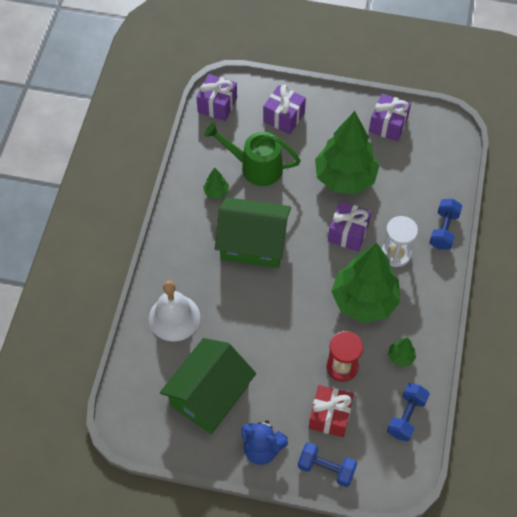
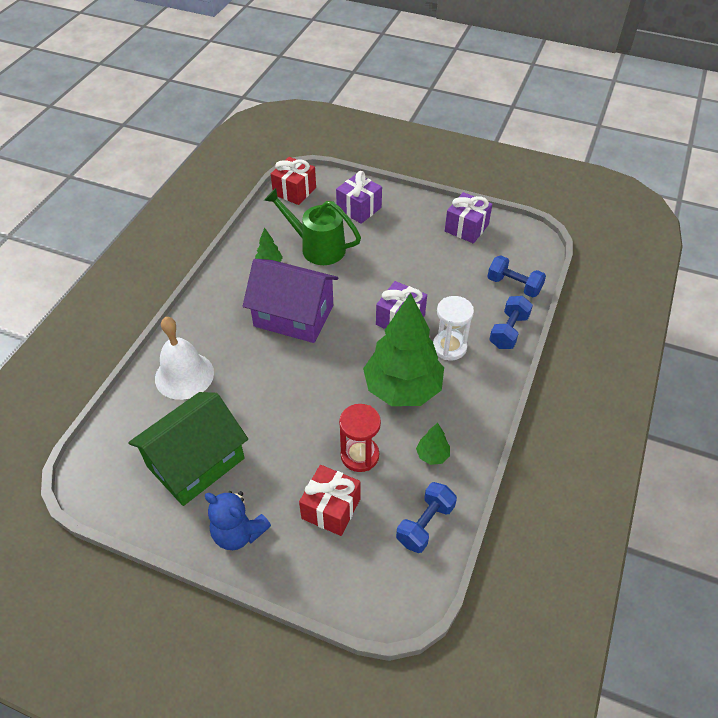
camera: 10 degrees right, 10 degrees down
(217, 105) = (294, 191): purple gift -> red gift
(253, 243) = (294, 316): green house -> purple house
(326, 468) = (310, 570): blue dumbbell -> blue dumbbell (514, 285)
(345, 178) = (409, 269): green tree -> none

